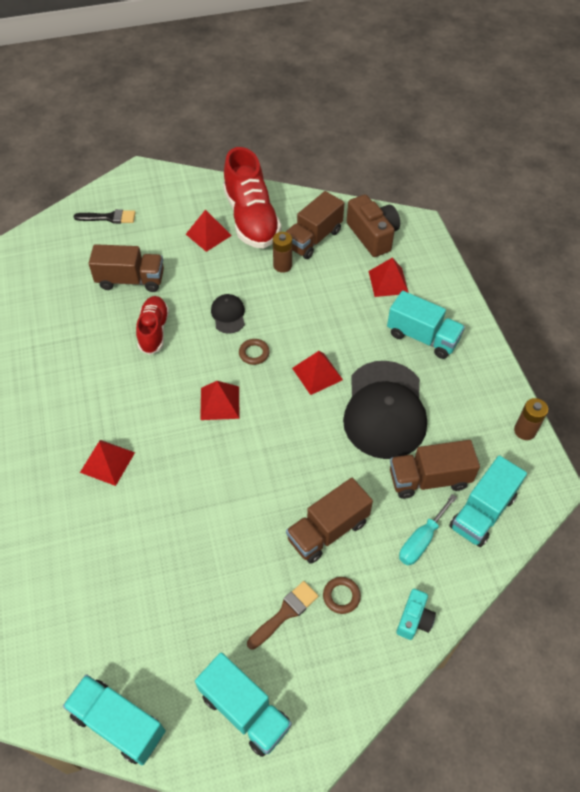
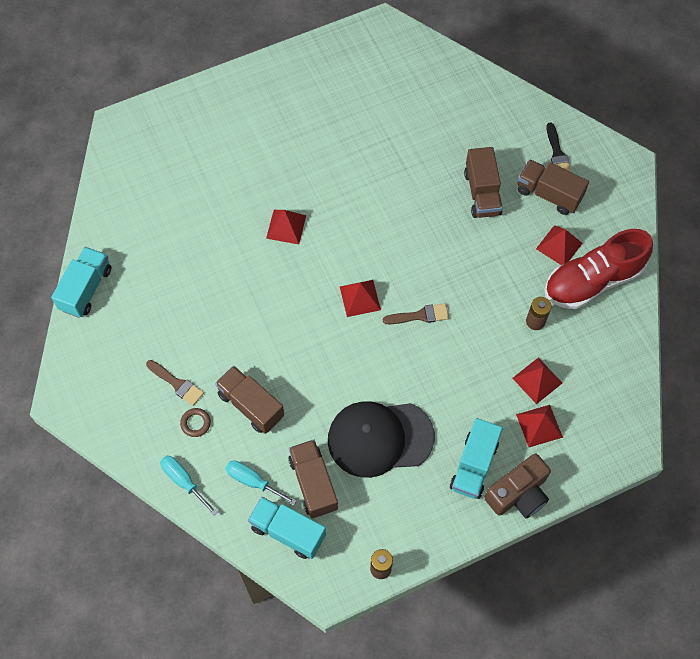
camera: 80 degrees right, 10 degrees up
(154, 331) = (427, 227): red shoe -> none
(228, 315) = (460, 285): black cap -> none
(245, 710) = (102, 368): turquoise truck -> none
(254, 353) = (420, 315): brown ring -> brown brush
(313, 239) = (580, 345): brown truck -> brown truck (548, 194)
(317, 374) = (408, 374): red pyramid -> red pyramid (537, 380)
(373, 235) = (602, 403): brown camera -> brown camera (518, 494)
(414, 619) = (183, 481): turquoise camera -> turquoise screwdriver

